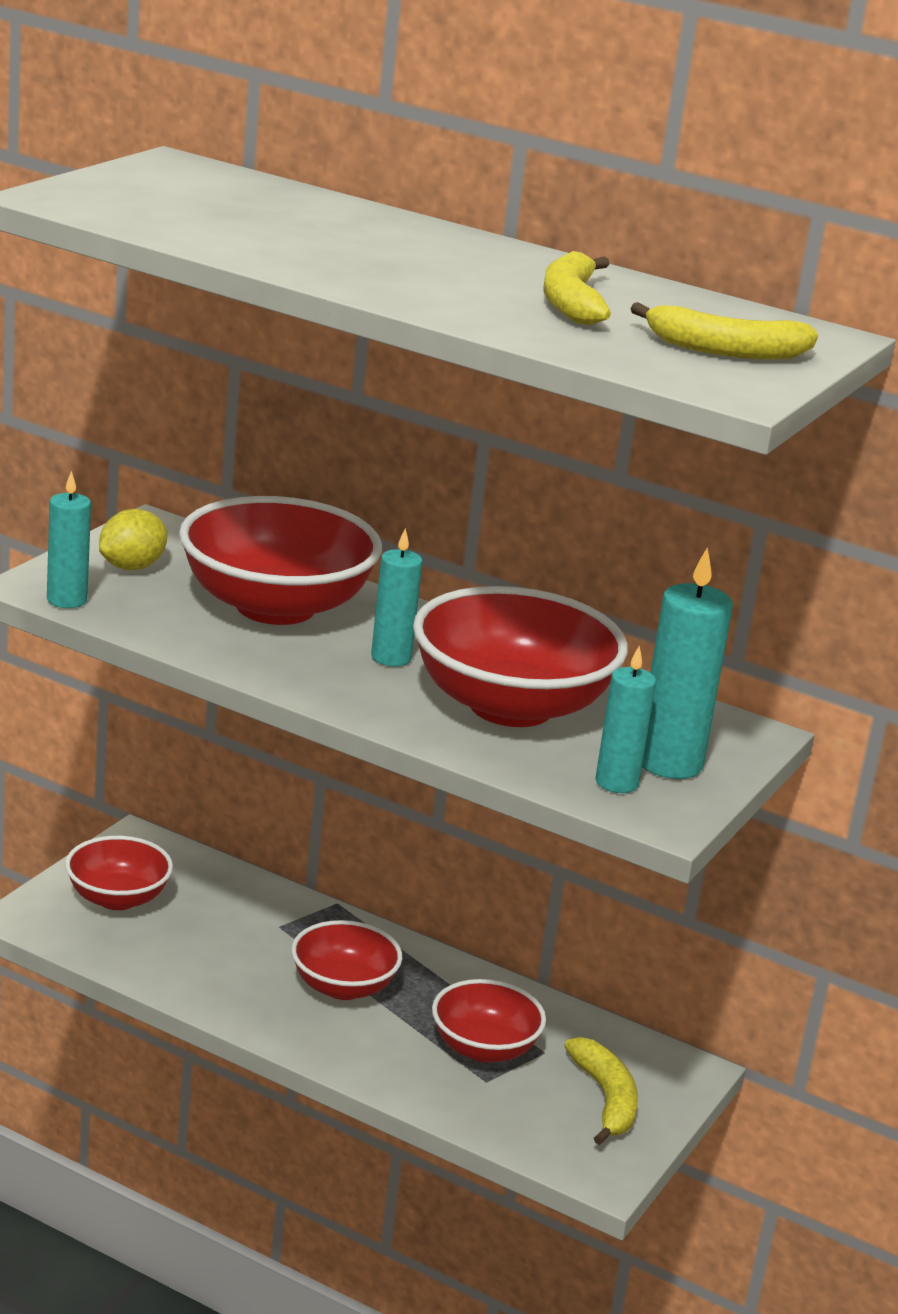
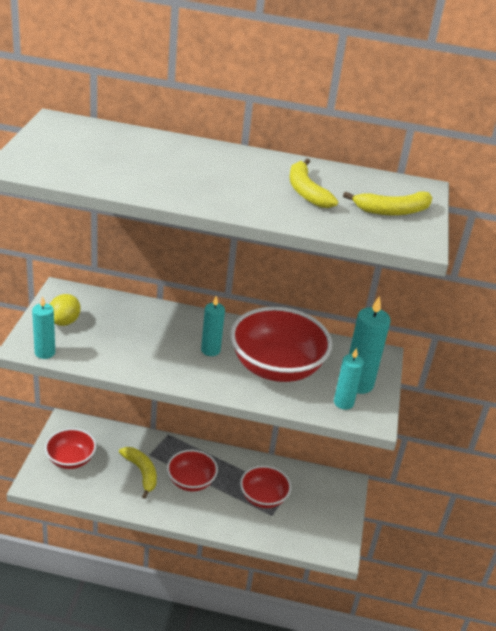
camera: 20 degrees left, 10 degrees up
(275, 607) = (143, 331): red bowl -> none
(606, 1099) = (323, 510): yellow banana -> yellow banana (141, 472)

